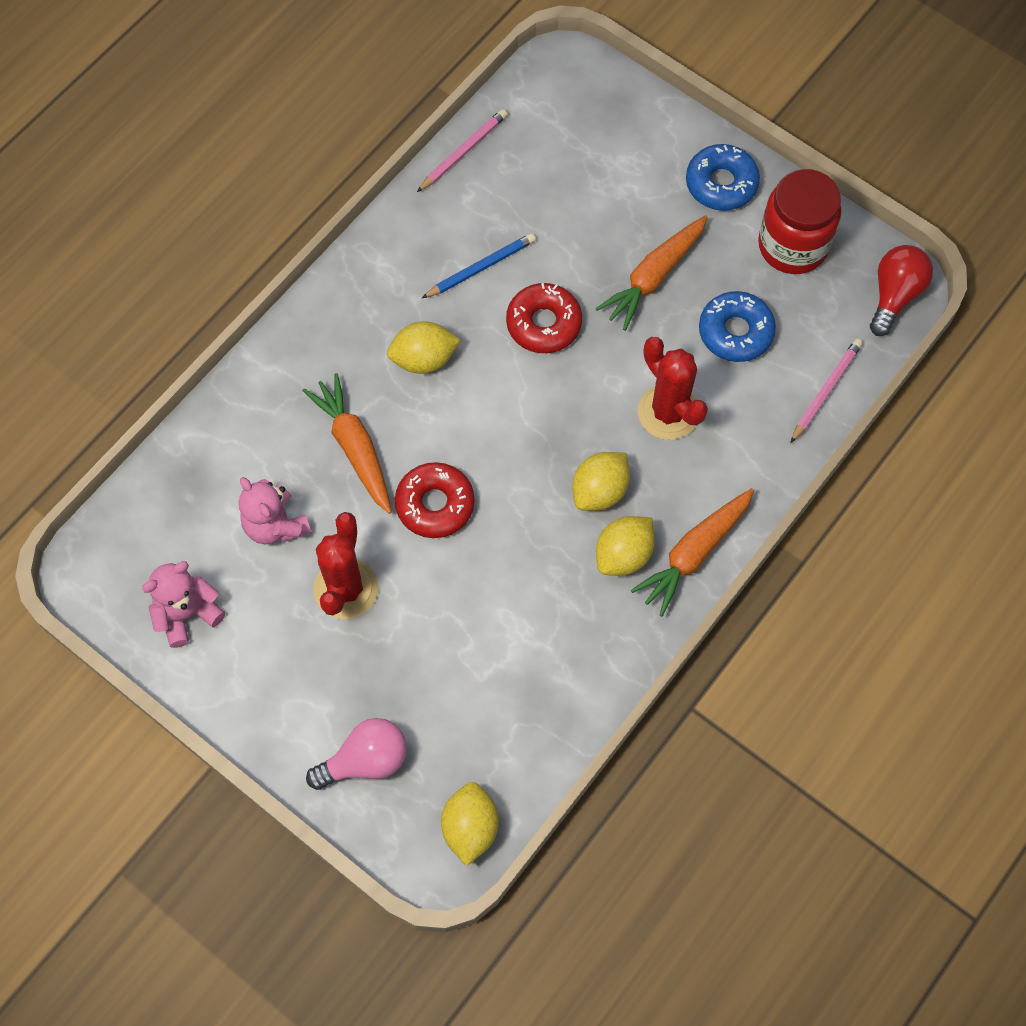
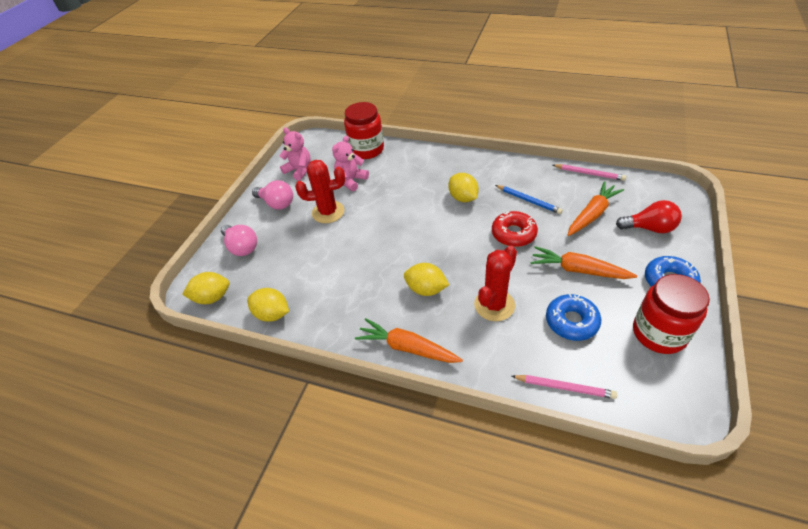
camera: 75 degrees right, 20 degrees down
(192, 469) = (367, 150): none -> red jar
(271, 676) = (277, 203): none -> pink light bulb
(354, 447) = (402, 191): orange carrot -> orange carrot (592, 214)
(435, 504) = (386, 227): red donut -> none
(623, 555) = (391, 313): yellow lemon -> yellow lemon (272, 314)
(894, 295) = (673, 410): red light bulb -> red light bulb (649, 228)

